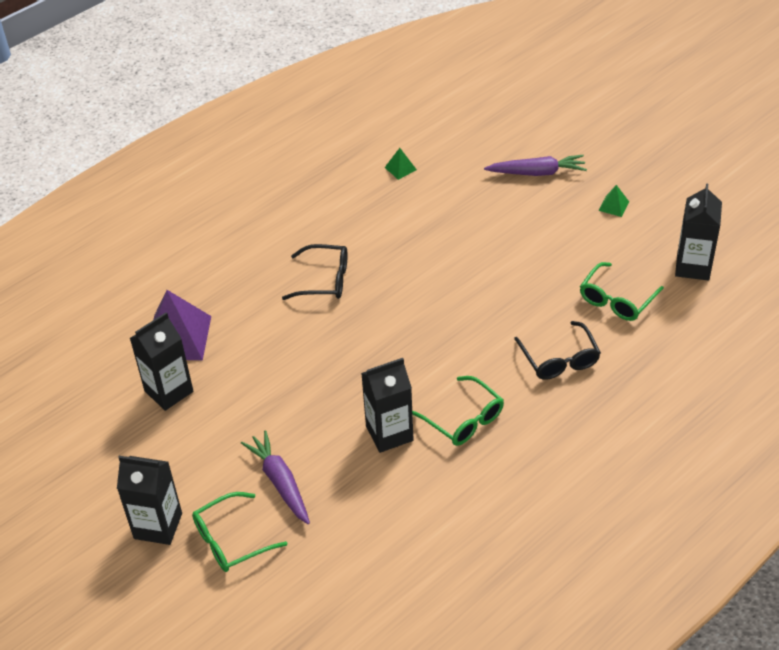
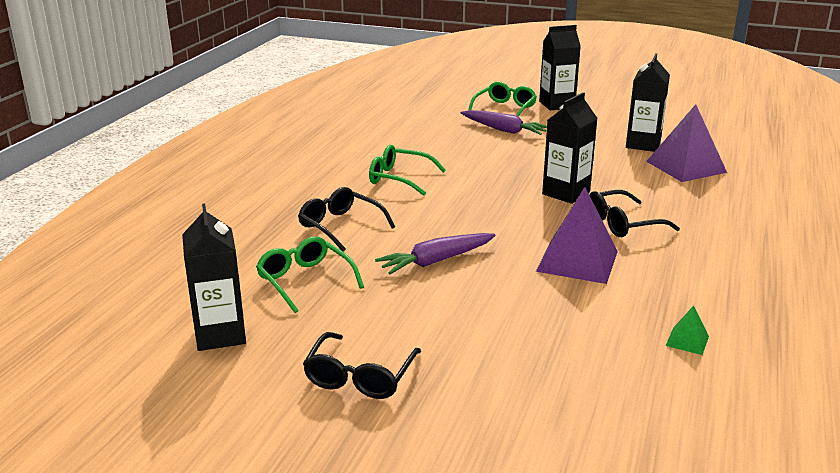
camera: 150 degrees right, 20 degrees down
(389, 433) = (452, 161): black carton -> black carton (566, 193)
(400, 252) = (577, 261): none -> purple pyramid
(537, 173) = (501, 390): purple carrot -> purple carrot (436, 261)
(613, 206) = (360, 377): green pyramid -> black glasses
(616, 300) = (305, 281): green glasses -> green glasses turned 45 degrees counterclockwise

